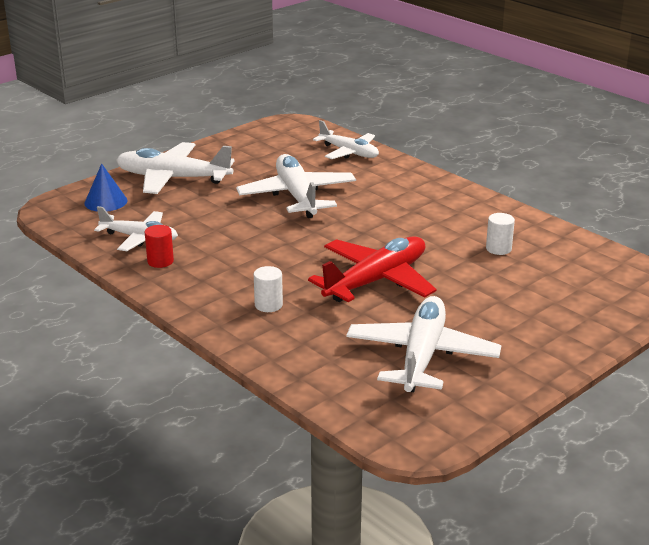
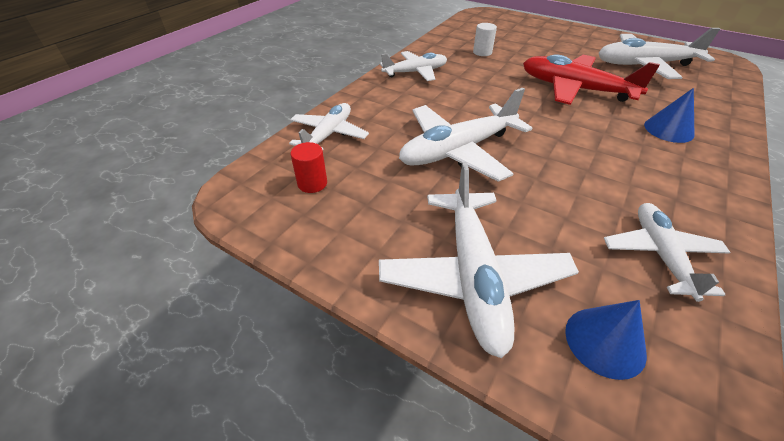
camera: 105 degrees left, 15 degrees up
(160, 261) = (686, 217): red cylinder -> red cylinder (312, 183)
(268, 305) = (668, 129): white cylinder -> blue cone
(453, 201) = (415, 72): none -> white plane

